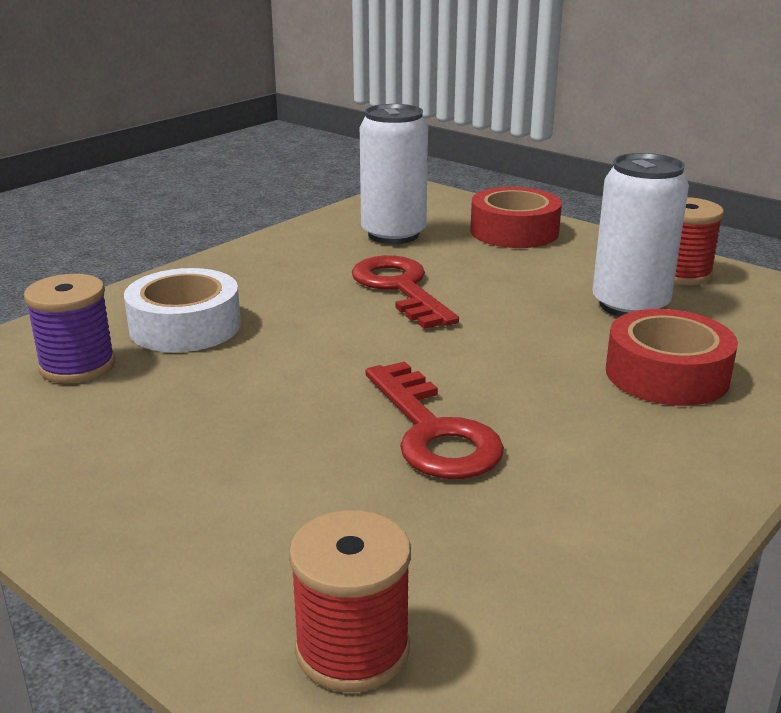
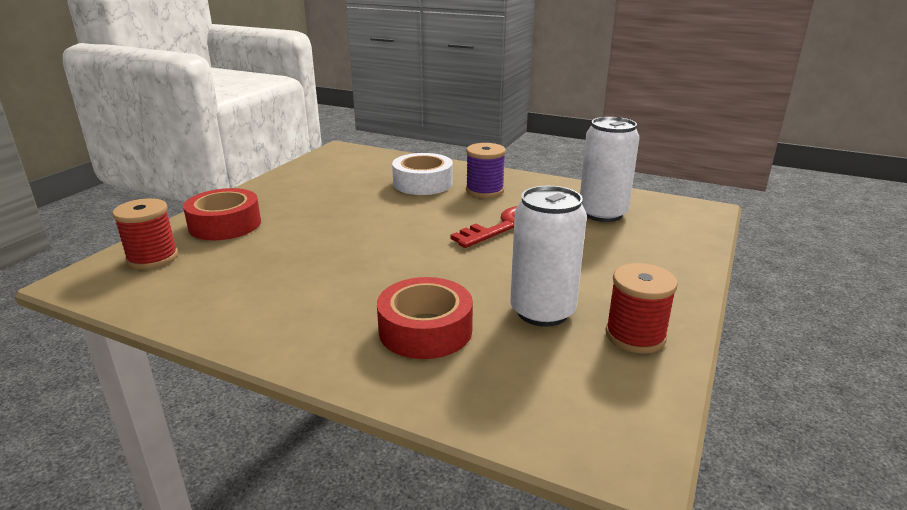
camera: 75 degrees right, 0 degrees up
(77, 366) = (371, 172): purple spool -> purple spool (484, 190)
(432, 431) = (327, 256): red key -> none
(514, 231) = (657, 254): red tape -> red tape (225, 224)

